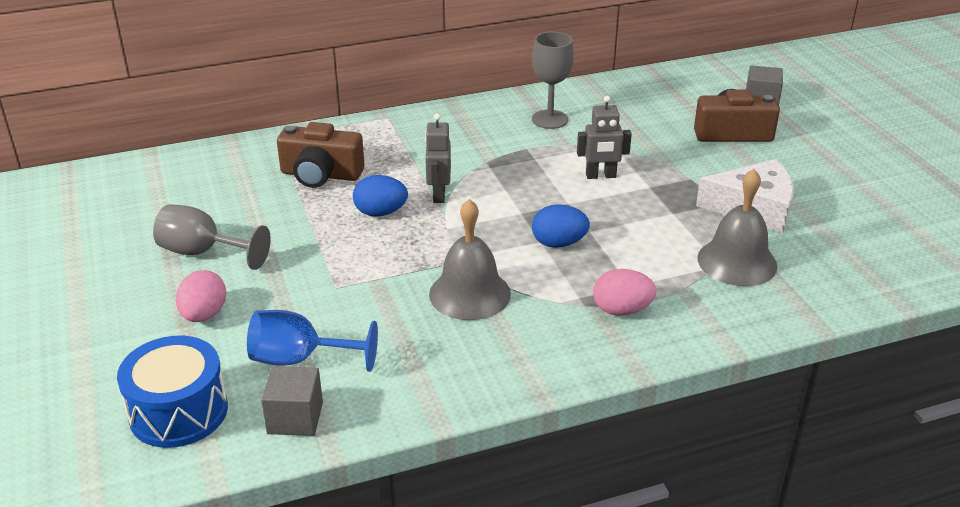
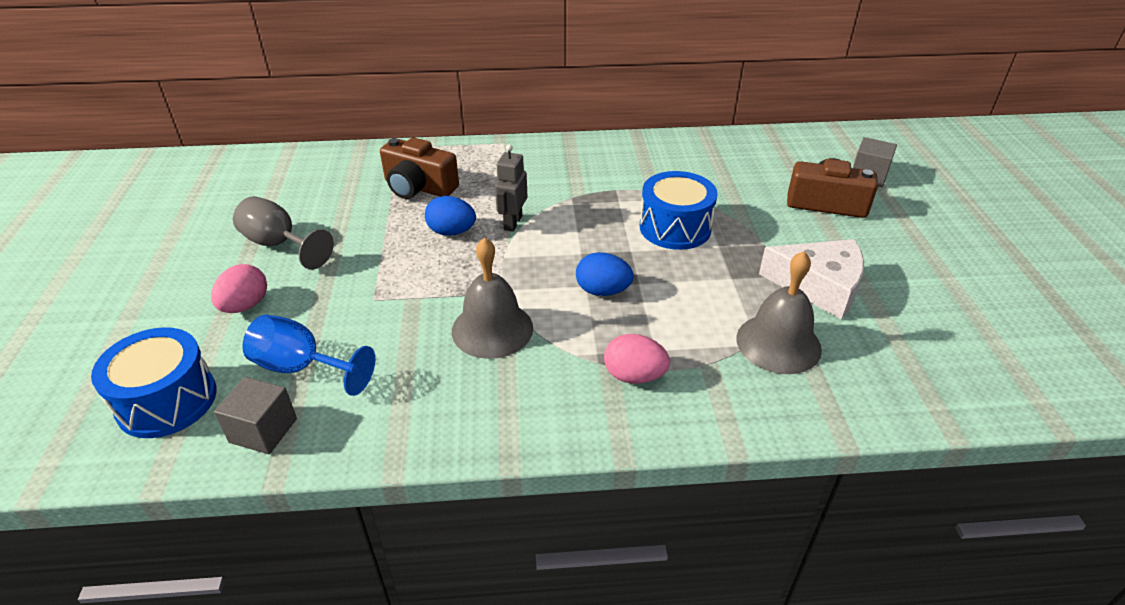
camera: 15 degrees right, 5 degrees up
(550, 119) = (650, 164): grey goblet -> none
(601, 176) = (675, 228): grey robot -> blue drum

